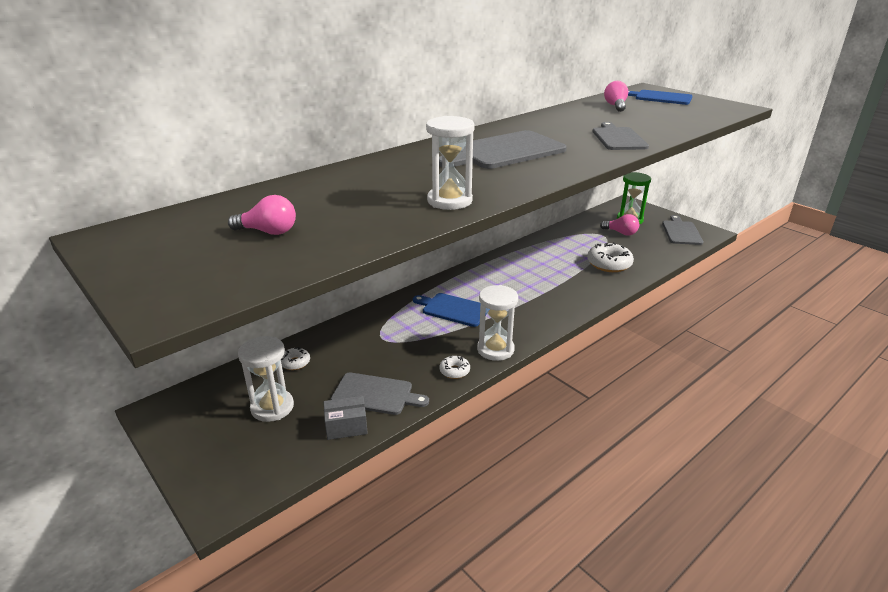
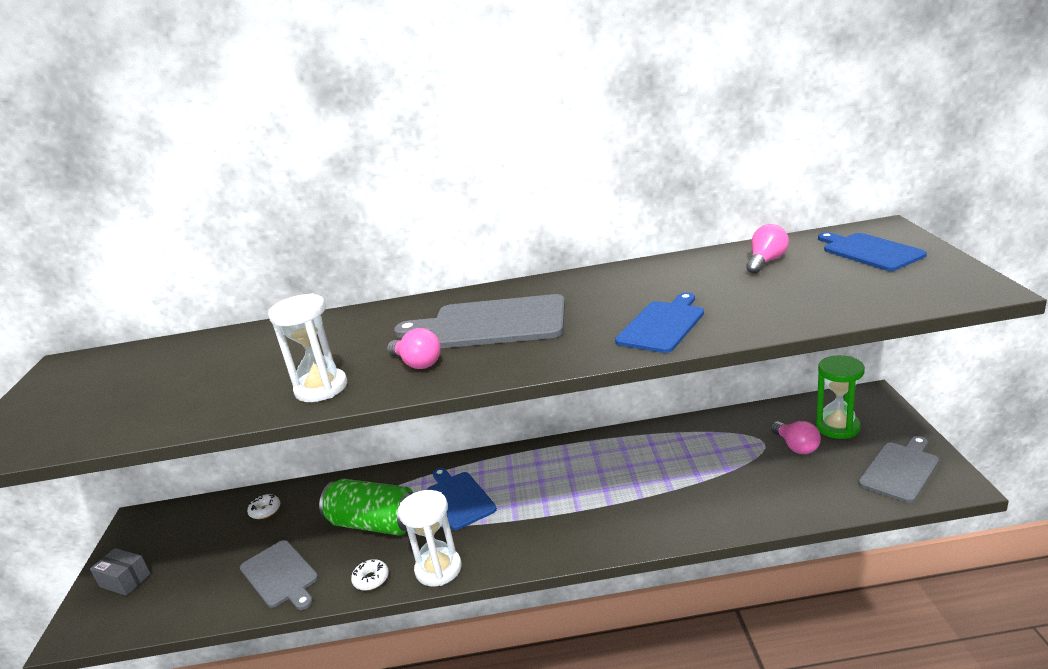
camera: 40 degrees right, 5 degrees down
(268, 232) = (146, 389): pink light bulb -> pink light bulb (417, 363)
(272, 407) = (200, 552): white hourglass -> none
(346, 426) = (223, 600): grey box -> grey box (125, 580)
(409, 341) = (375, 524): none -> green can
(609, 264) = (716, 493): white donut -> none
(618, 138) = (662, 325): grey cutting board -> blue cutting board

